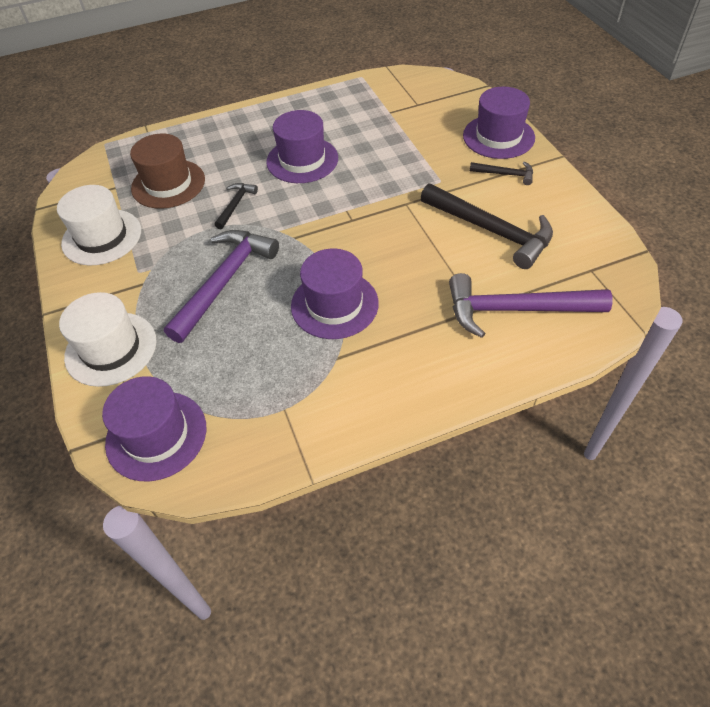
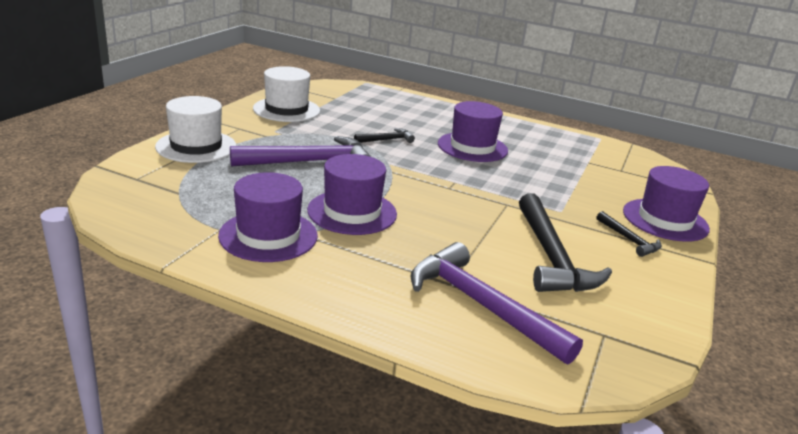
camera: 40 degrees right, 25 degrees down
(156, 435) = (139, 189): purple hat -> purple hat (268, 236)
(168, 184) = (366, 112): brown hat -> none

